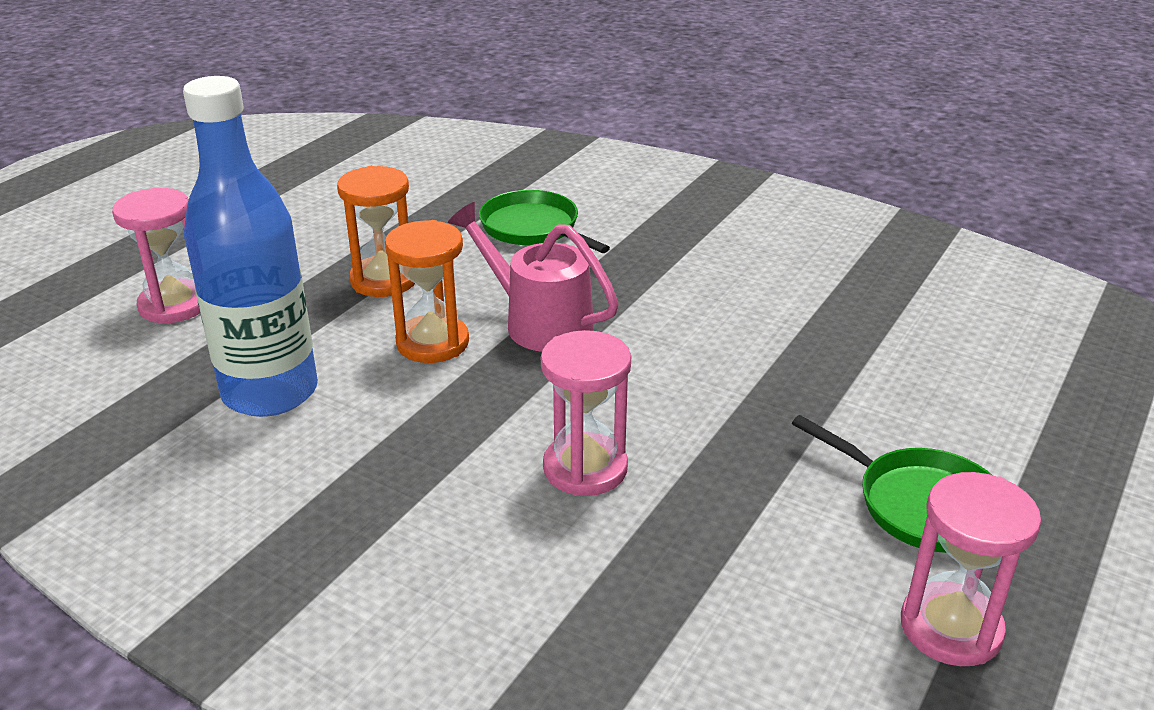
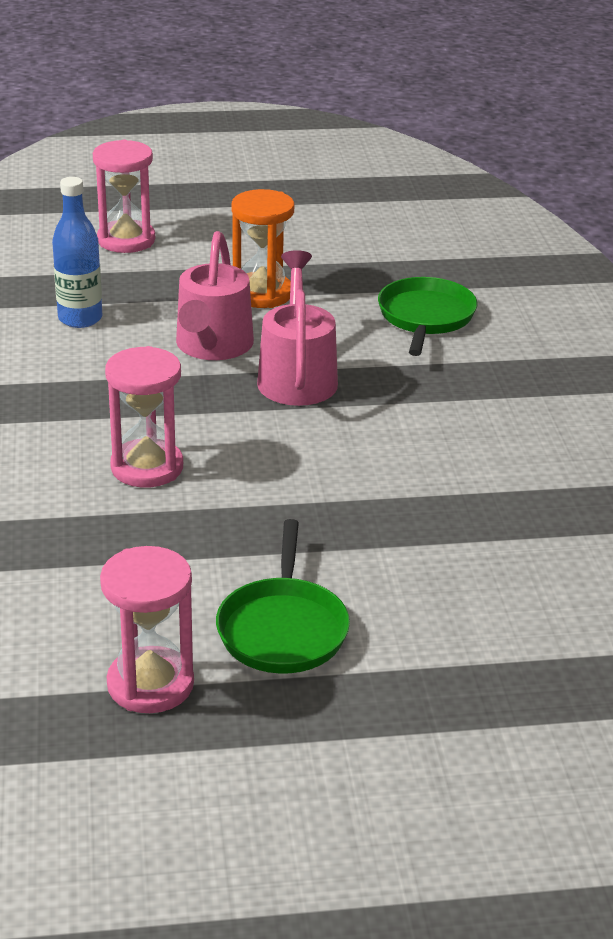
camera: 50 degrees right, 0 degrees up
(270, 392) = (80, 319): blue bottle -> blue bottle, size x0.57
(432, 343) = (212, 347): orange hourglass -> pink watering can

